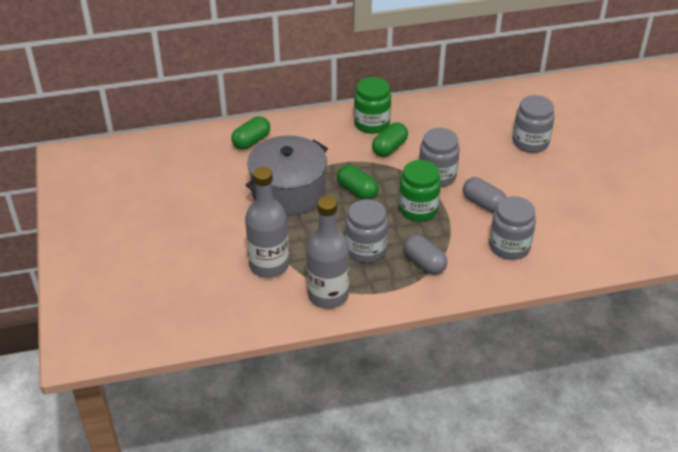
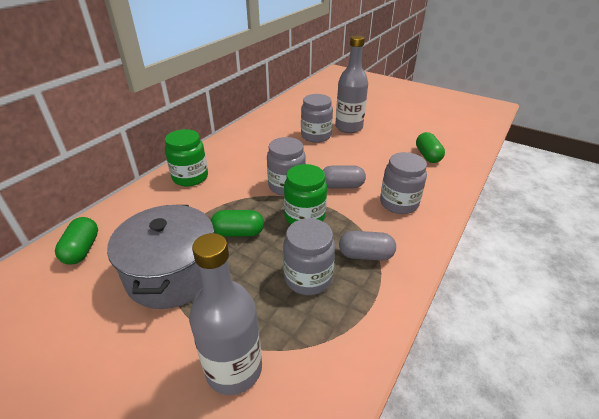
camera: 45 degrees left, 5 degrees down
(328, 295) = (331, 352): grey bottle -> grey bottle (348, 127)
(389, 148) = (226, 186): green capsule -> green capsule (427, 156)

